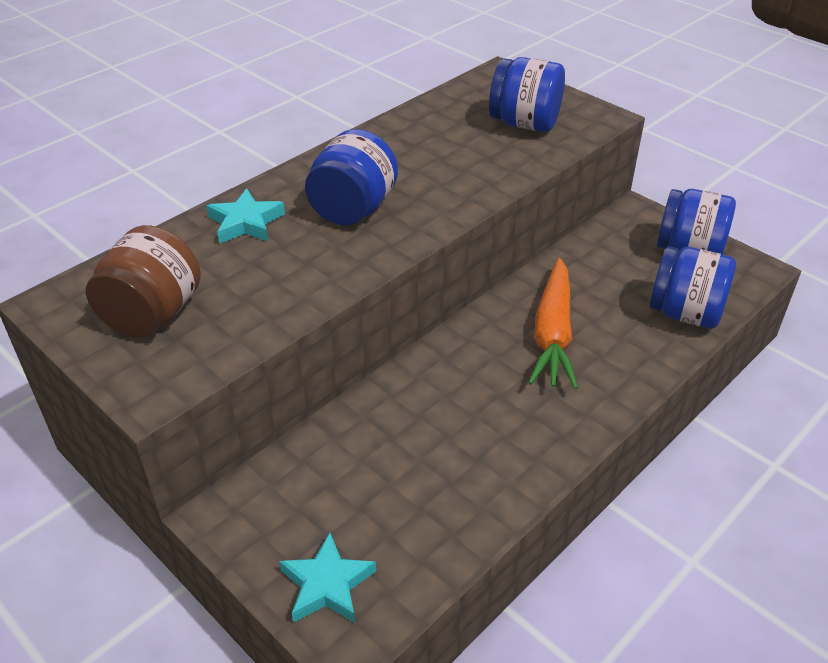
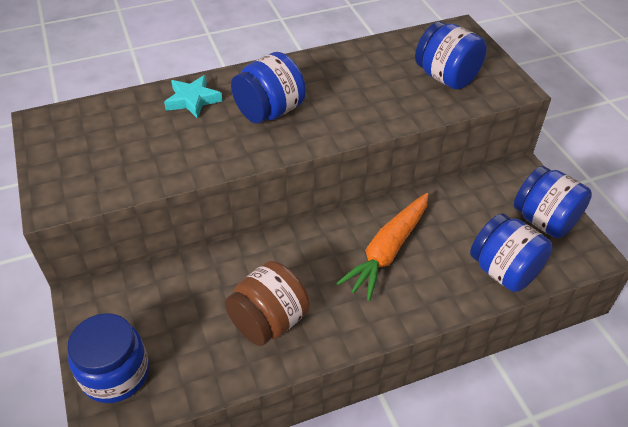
camera: 25 degrees right, 5 degrees up
(153, 315) = (91, 149): brown jar -> brown jar (269, 321)
(327, 585) = (115, 373): turquoise star -> blue jar

